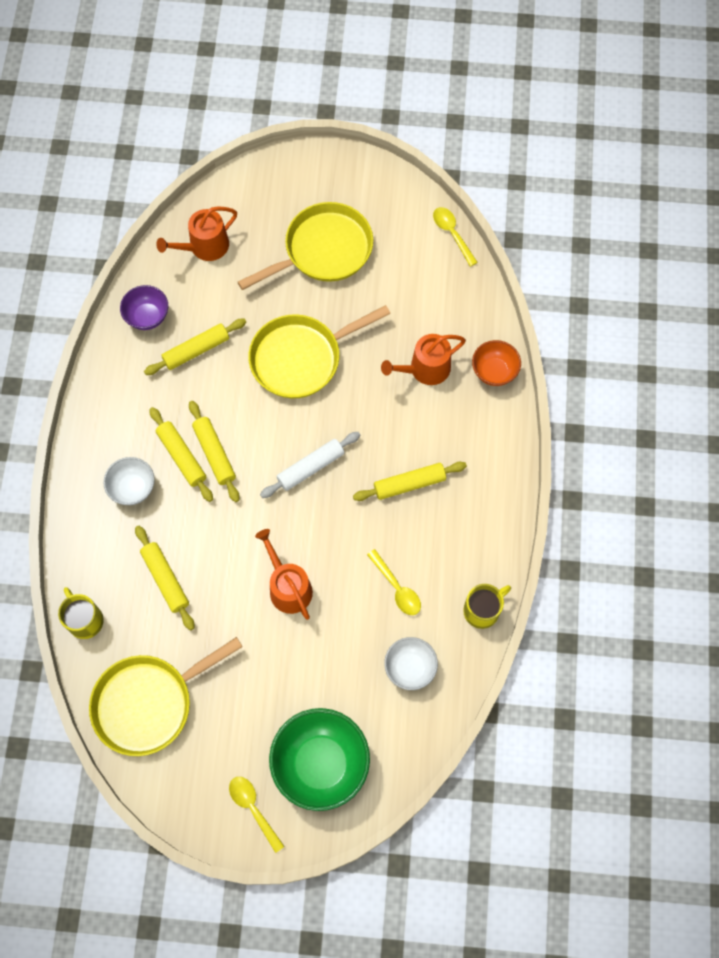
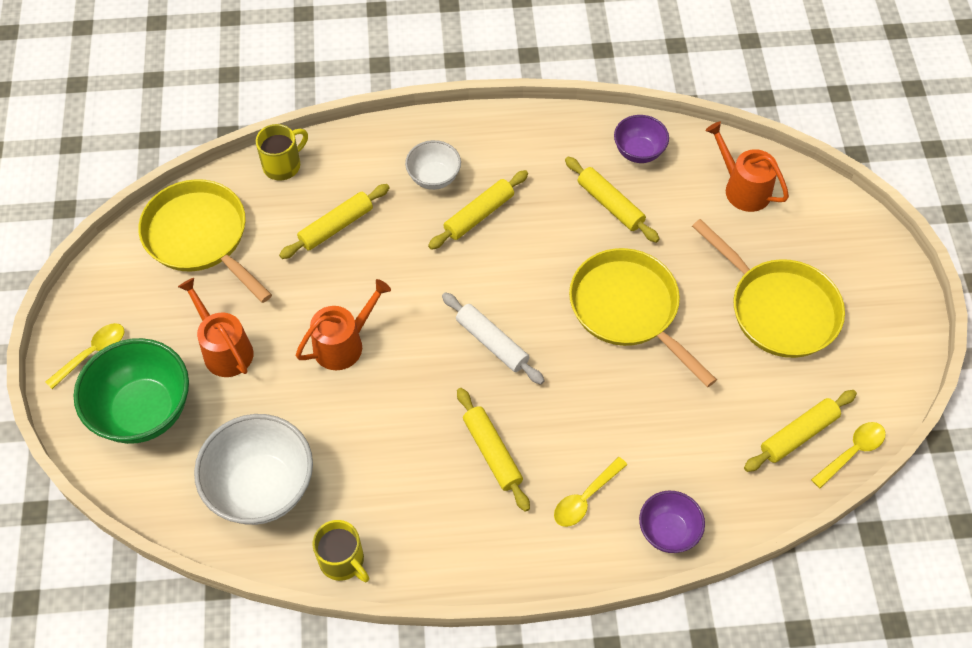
camera: 80 degrees right, 10 degrees down
(214, 454) = (489, 245): yellow rolling pin -> yellow rolling pin (798, 435)
(397, 588) = (358, 458): yellow spoon -> yellow spoon (585, 498)
(410, 668) = (262, 487): white bowl -> white bowl, size x1.80
(425, 369) = (650, 448): orange watering can -> orange watering can (224, 349)
(494, 371) = (668, 531): orange bowl -> purple bowl

